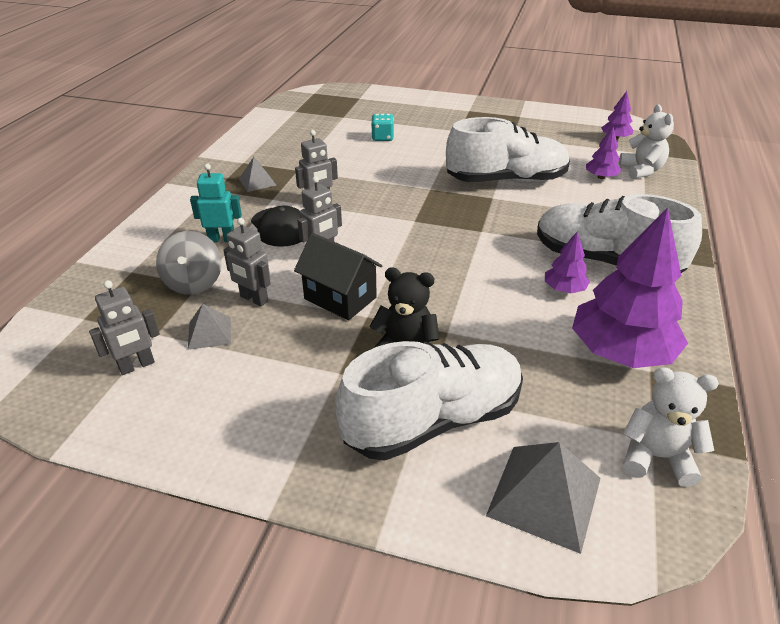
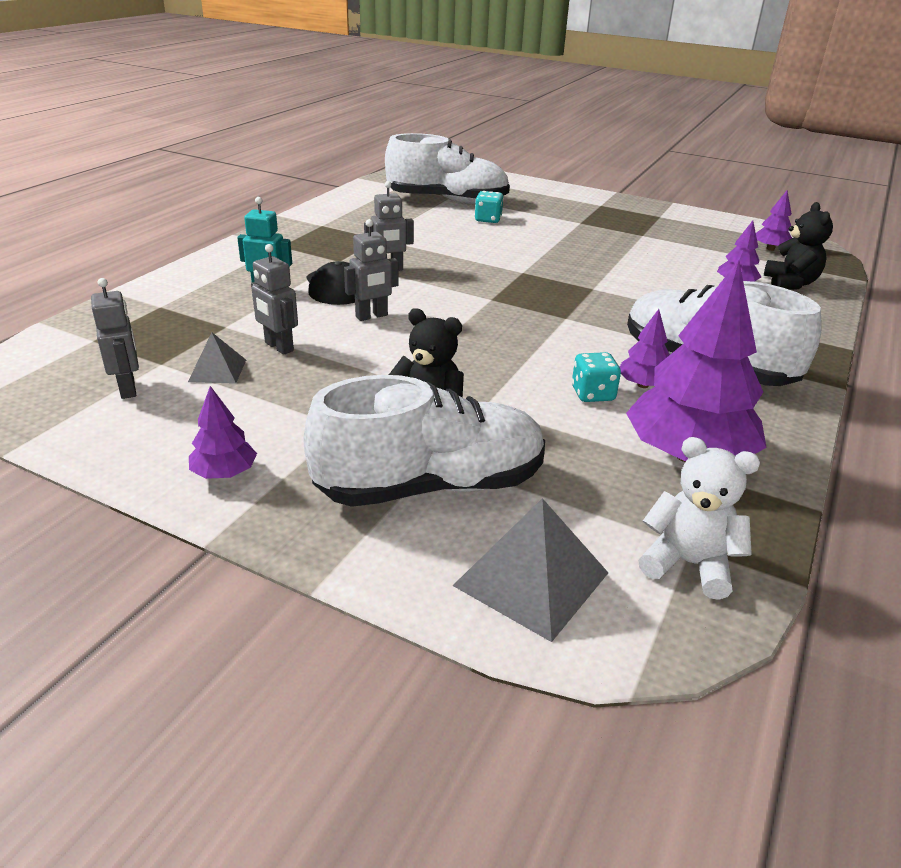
camera: 10 degrees right, 5 degrees down
(137, 366) = (128, 388): grey robot -> grey robot turned 90 degrees counterclockwise
(194, 283) = (221, 324): grey spinning top -> none
(256, 440) = (224, 473): none -> purple tree
(257, 182) = (330, 244): grey pyramid -> none
(340, 298) = (374, 359): black house -> none
(506, 180) = (617, 274): white shoe -> white shoe (447, 201)
(528, 305) = (592, 394): none -> turquoise dice
(641, 171) = (790, 283): white teddy bear -> black teddy bear

